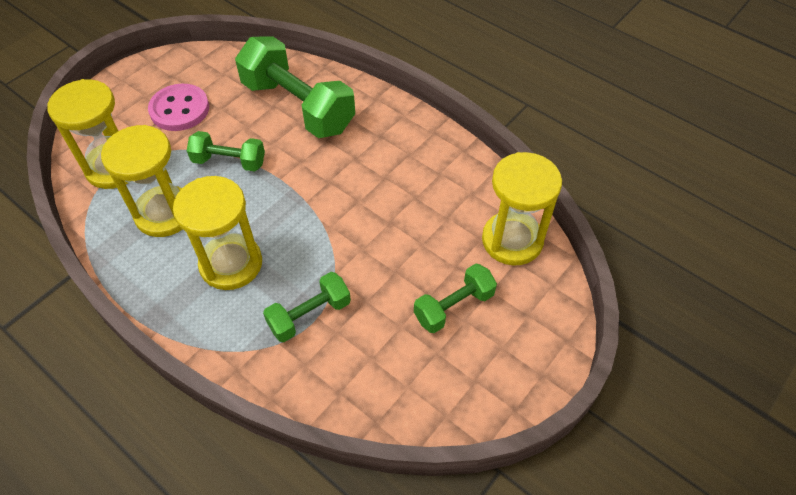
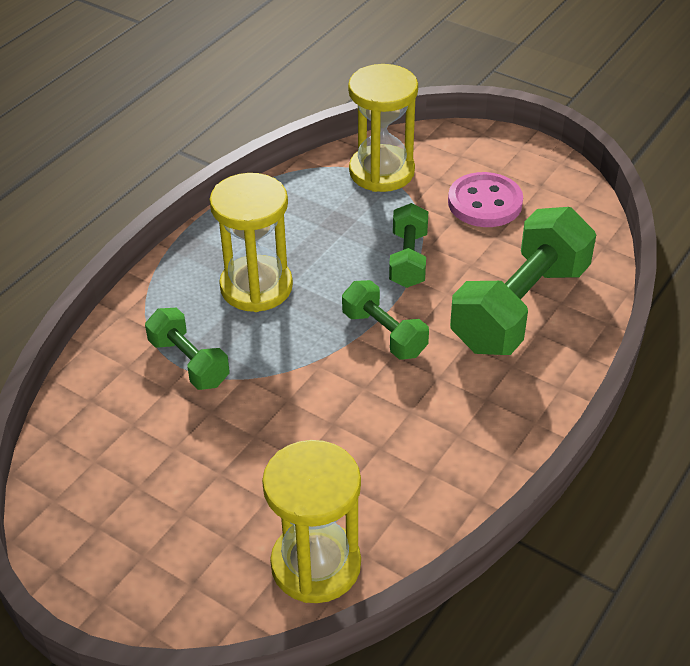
camera: 85 degrees right, 10 degrees down
(165, 213) = (321, 222): yellow hourglass -> none
(454, 306) = (203, 500): green dumbbell -> green dumbbell (384, 334)

